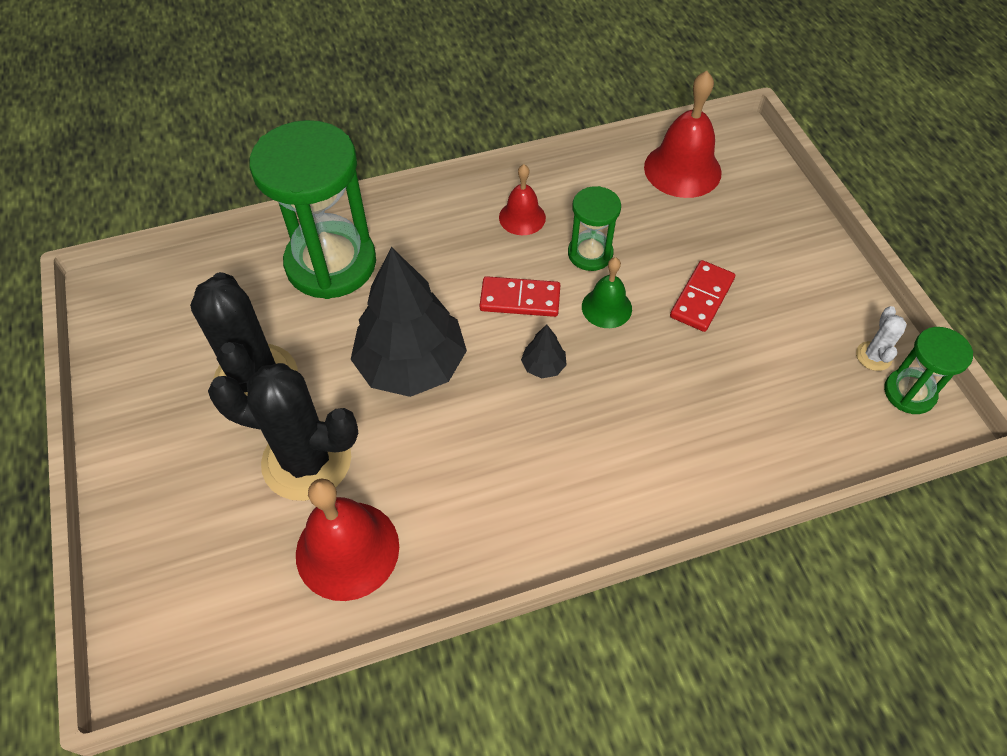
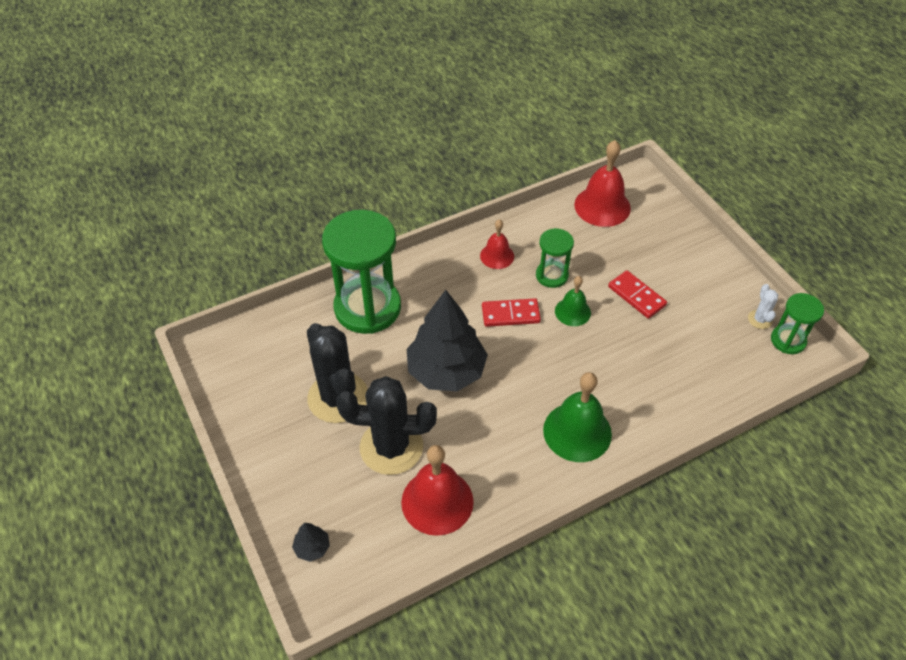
camera: 10 degrees left, 5 degrees down
(543, 366) = (539, 358): black tree -> black tree (312, 547)
(571, 480) = (577, 432): none -> green bell
(702, 298) = (636, 296): red domino -> red domino turned 60 degrees counterclockwise

